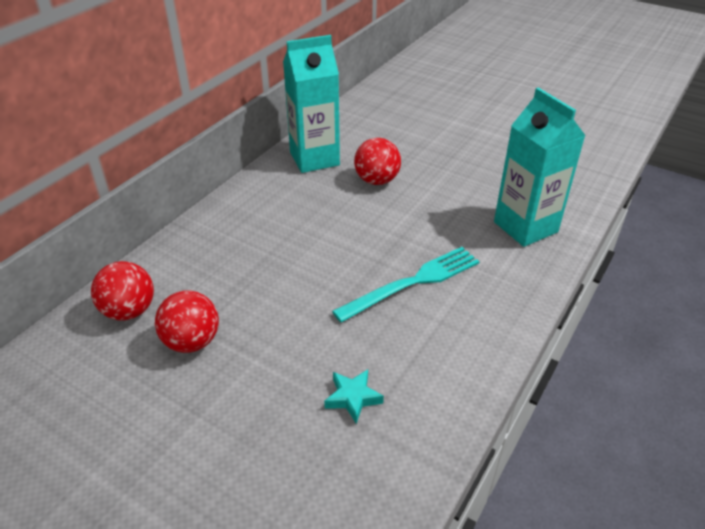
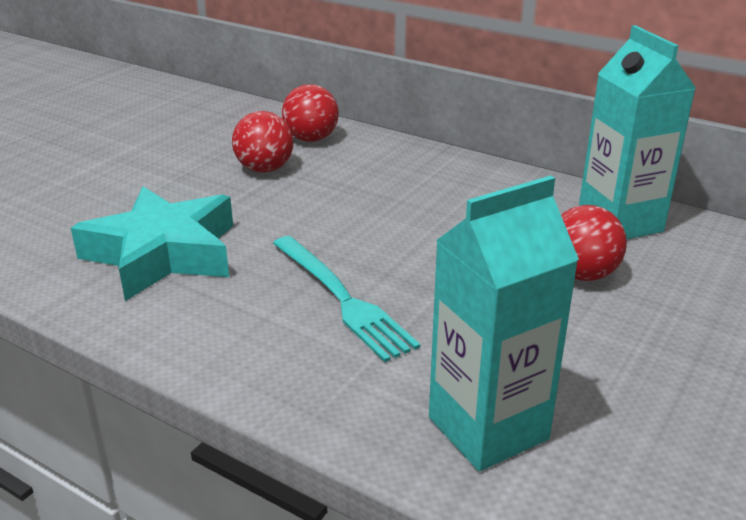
camera: 90 degrees right, 10 degrees down
(353, 398) = (163, 254): turquoise star -> turquoise star, size x2.50

